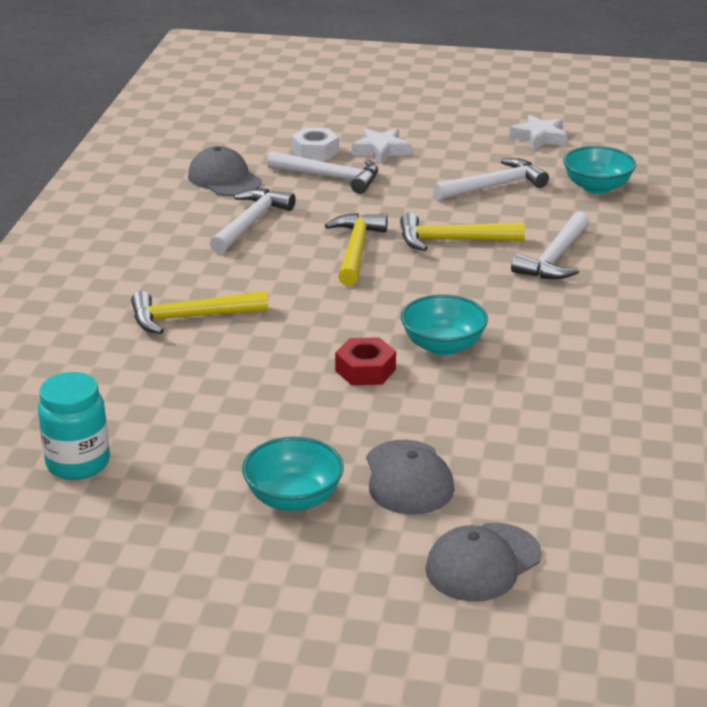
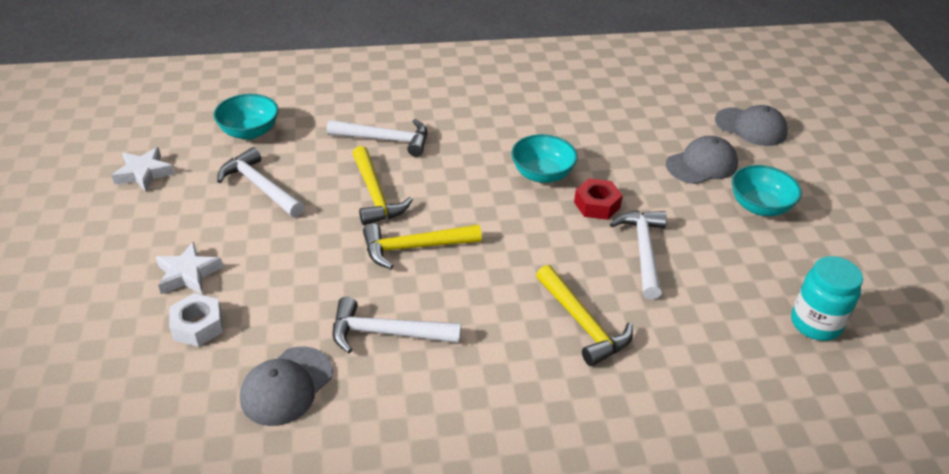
camera: 110 degrees left, 10 degrees up
(331, 177) = (264, 298): white hammer -> white hammer (643, 251)

